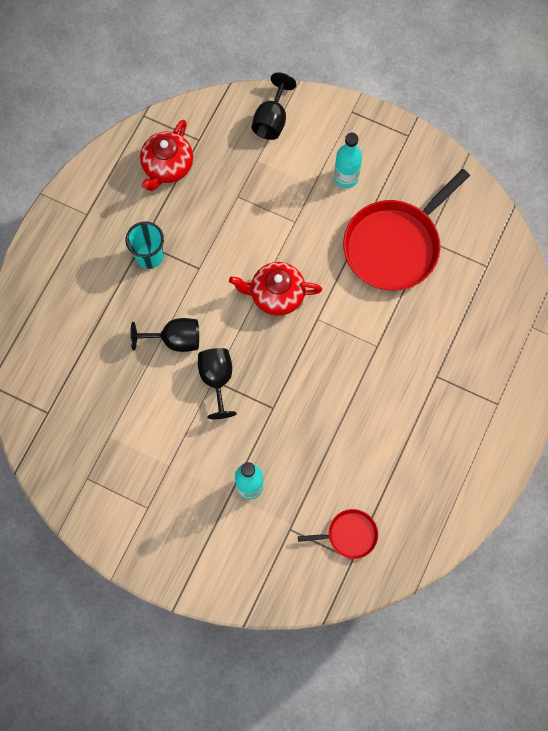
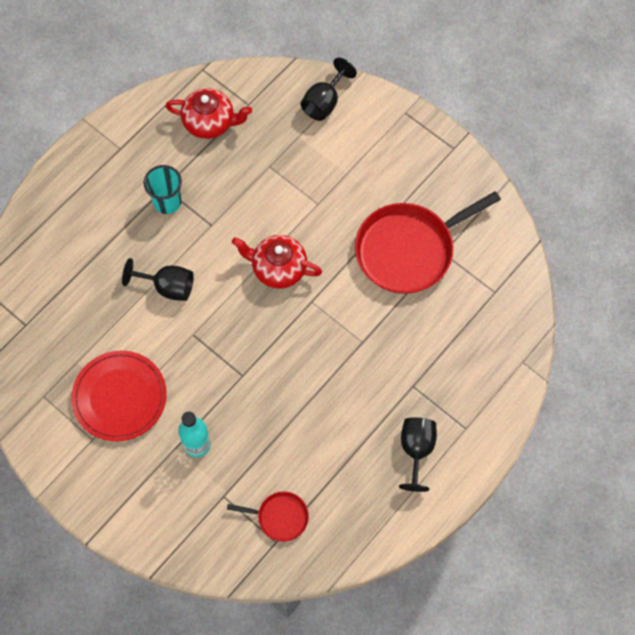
camera: 15 degrees right, 5 degrees down
(161, 460) = (120, 397): none -> red plate
(167, 167) = (210, 122): red teapot -> red teapot turned 120 degrees counterclockwise
(217, 379) = (196, 334): black goblet -> black goblet (416, 450)
(346, 178) = (380, 174): turquoise bottle -> none

